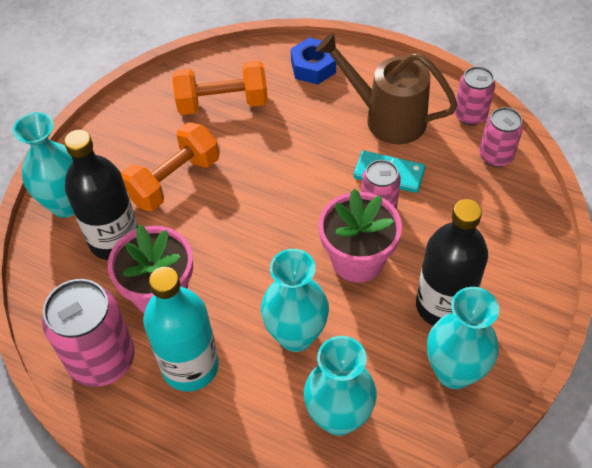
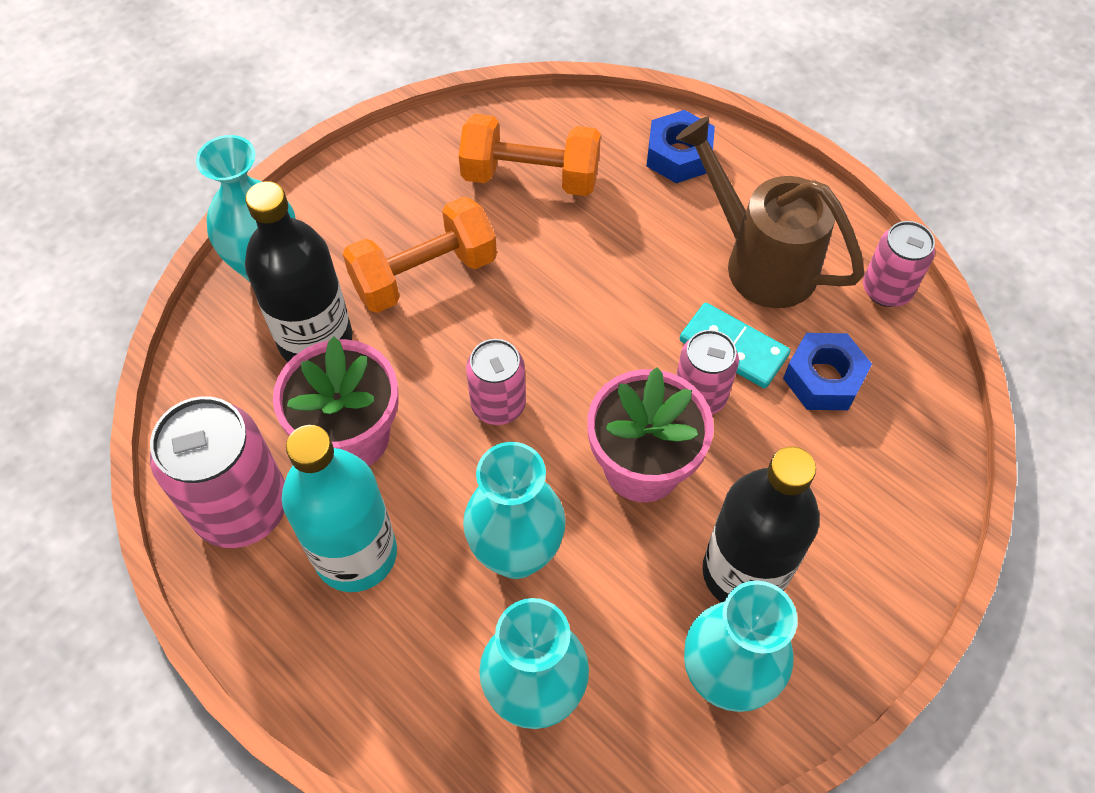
camera: 15 degrees right, 5 degrees up
(450, 177) = (823, 379): none -> blue nut
(495, 156) = (903, 364): pink can -> pink can (498, 405)

